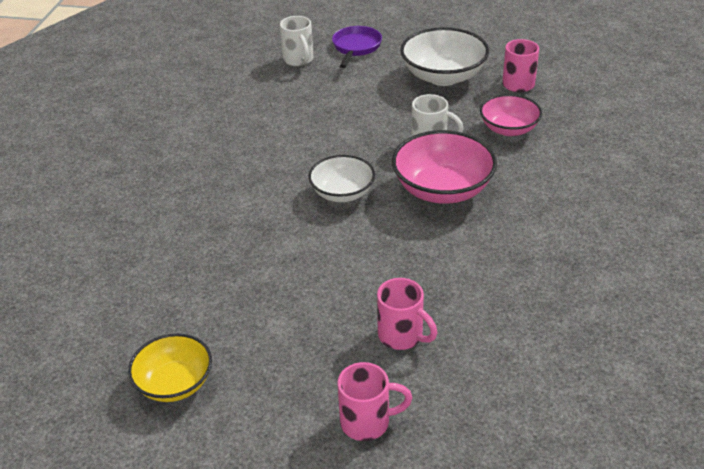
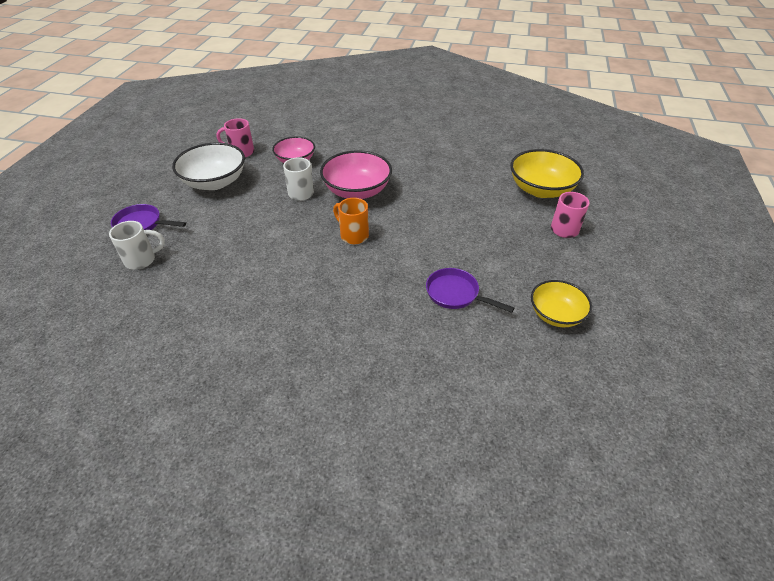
camera: 90 degrees left, 5 degrees up
(225, 285) = (456, 294): none -> purple pan
(342, 193) = (353, 235): white bowl -> orange mug
(402, 336) = (495, 214): pink mug -> none
(483, 405) = (541, 189): none -> yellow bowl

